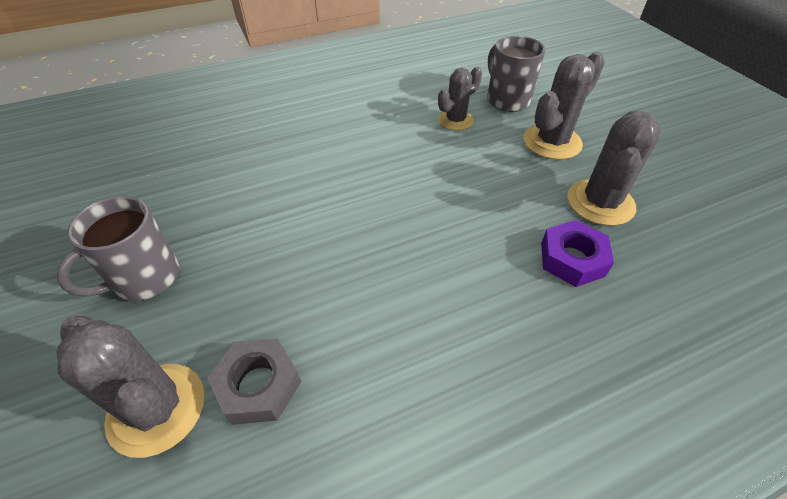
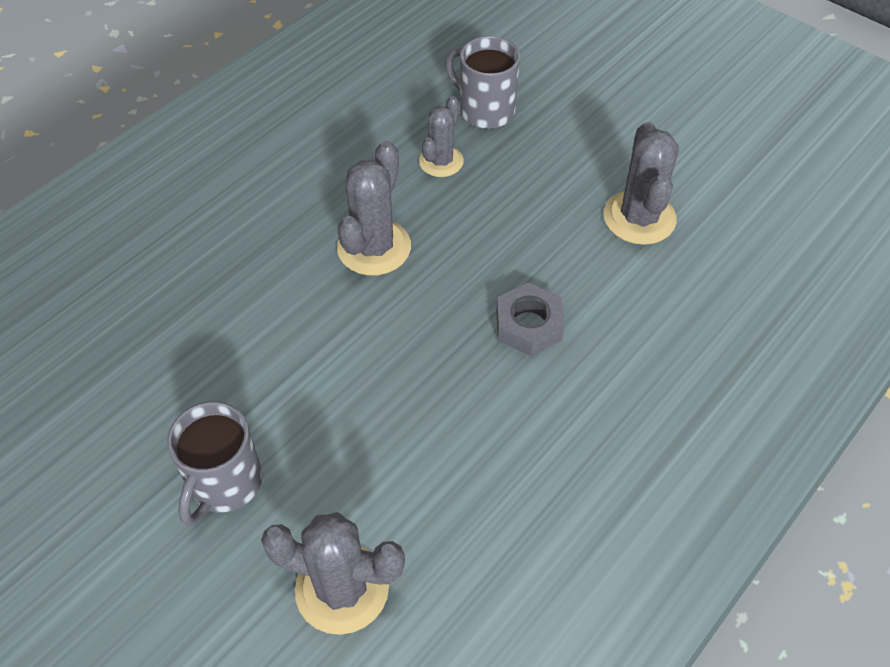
camera: 25 degrees left, 5 degrees up
(258, 385) = (420, 529): grey nut -> grey nut (528, 325)
(552, 142) = (561, 156): grey cactus -> grey cactus (374, 247)
(572, 259) = (637, 293): purple nut -> none

